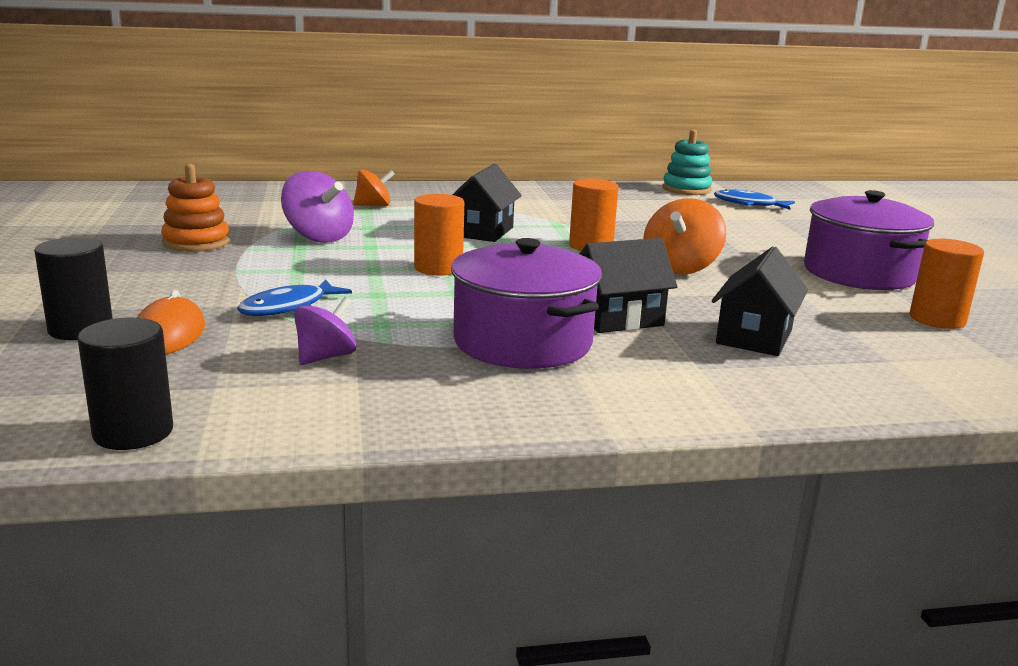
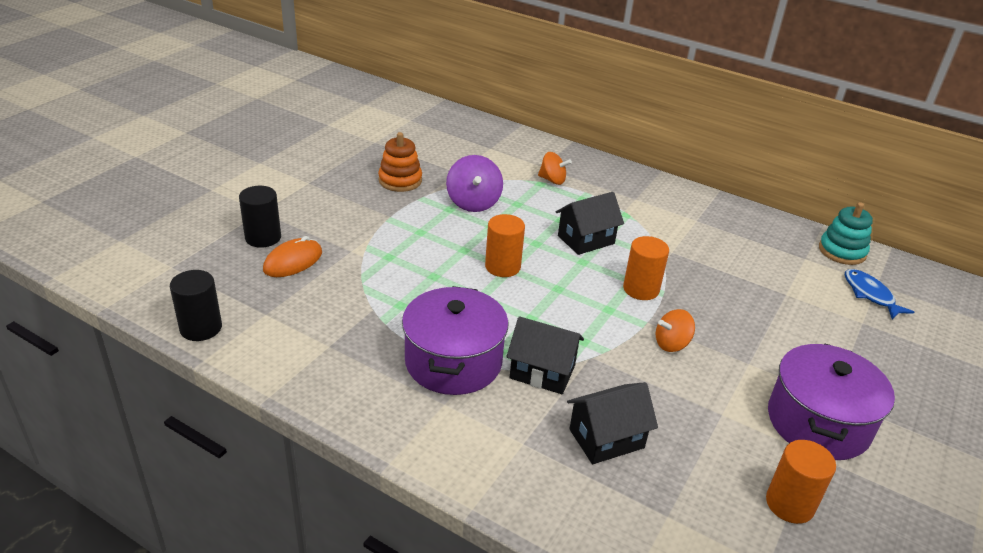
camera: 40 degrees right, 15 degrees up
(288, 307) = (373, 265): blue fish -> none
(325, 357) = (338, 318): purple spinning top -> none
(680, 268) = (671, 344): orange spinning top -> orange spinning top, size x0.65

